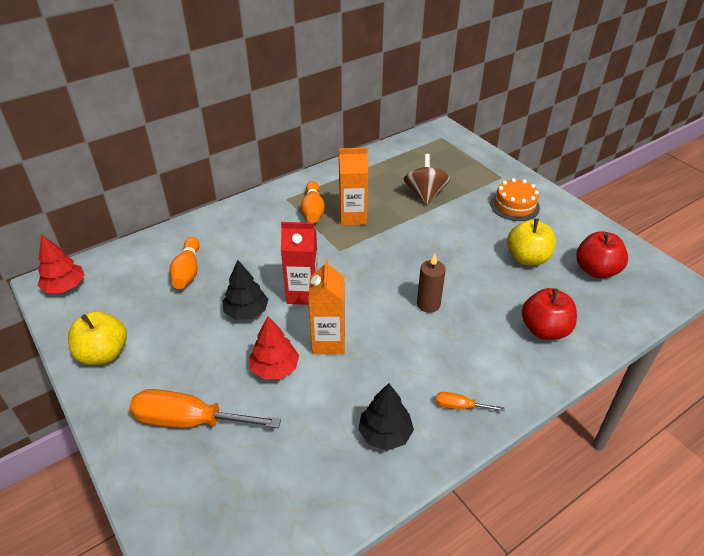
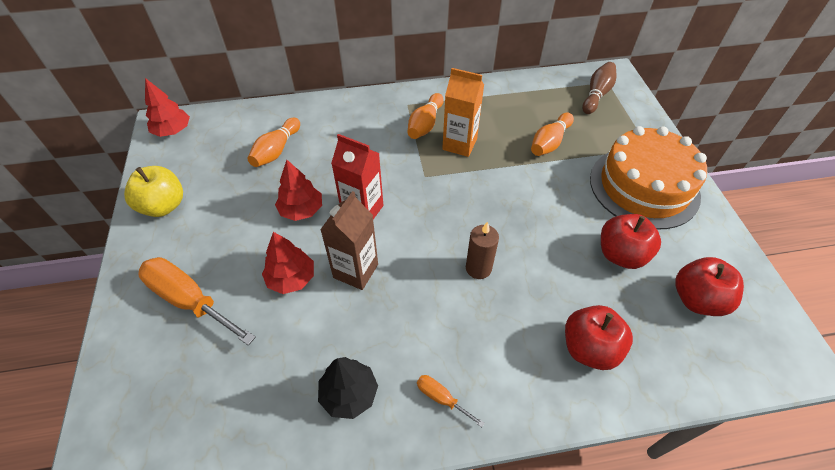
camera: 25 degrees right, 10 degrees up
(246, 312) = (301, 210): black tree -> red tree
(328, 342) = (355, 271): orange carton -> brown carton
(425, 194) = (549, 142): brown spinning top -> orange bowling pin
(439, 149) = (596, 95): none -> brown bowling pin
(514, 205) = (644, 187): orange cake -> orange cake, size x1.86
(527, 258) = (621, 254): yellow apple -> red apple

